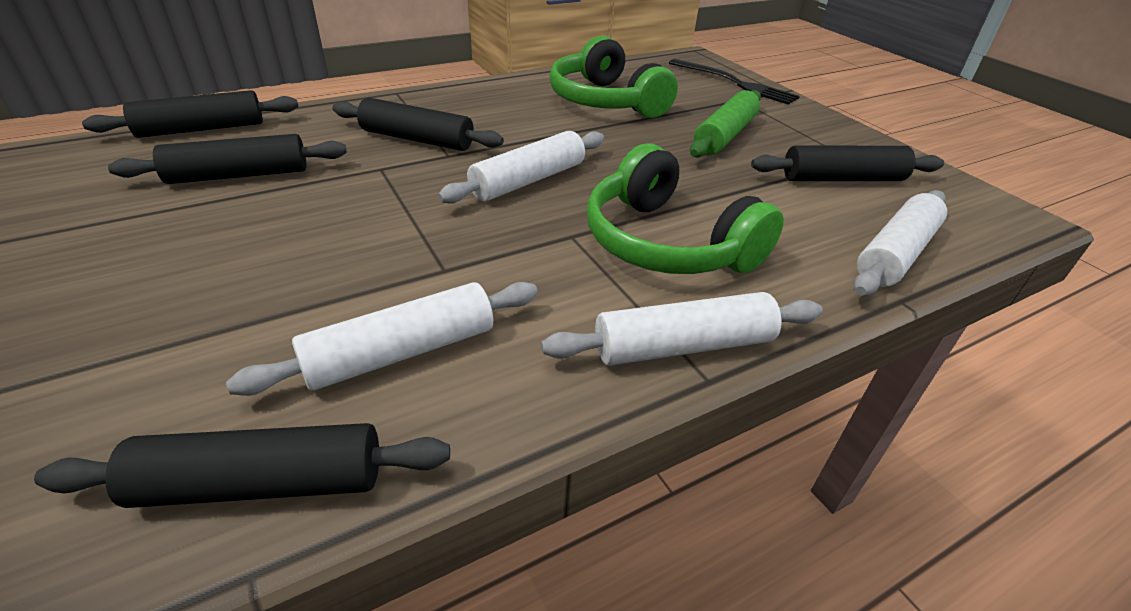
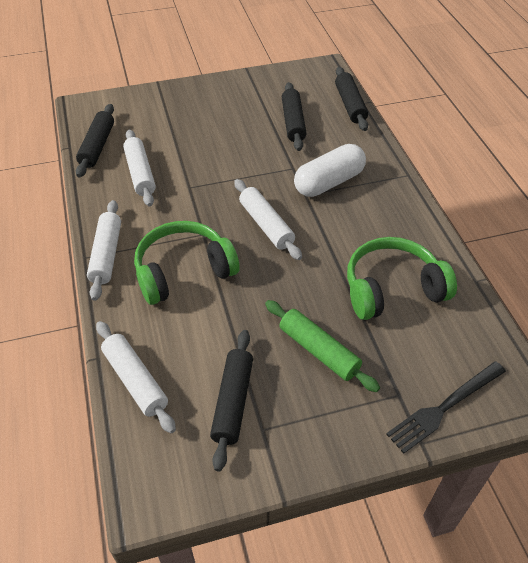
camera: 105 degrees right, 10 degrees up
(417, 139) = (329, 182): black rolling pin -> white capsule

